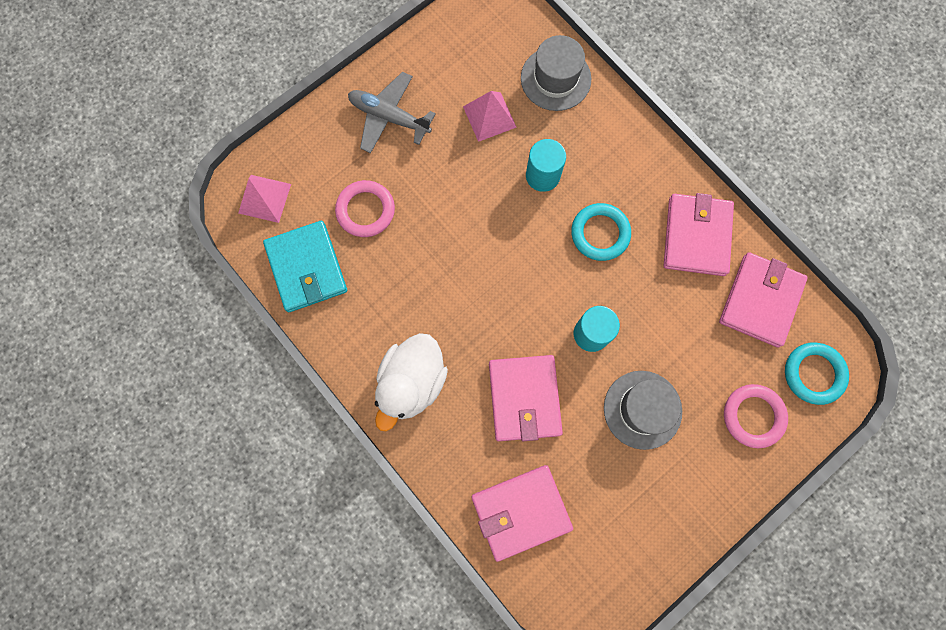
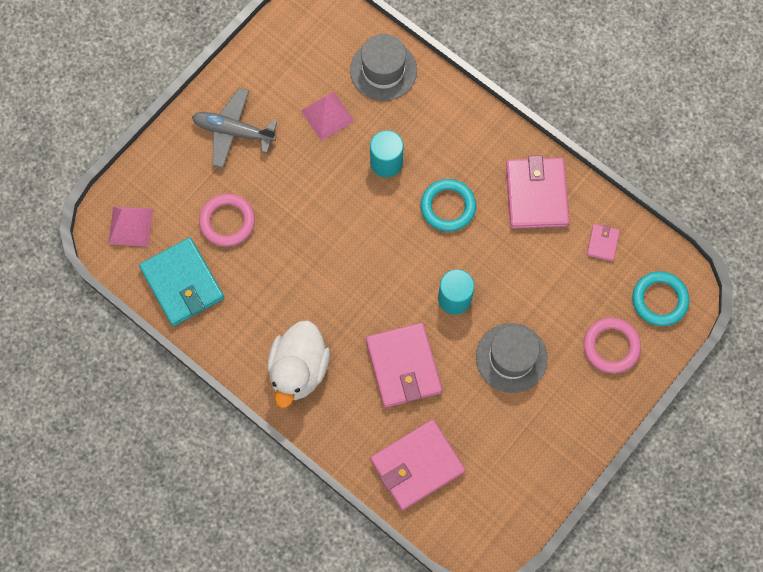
camera: 10 degrees left, 5 degrees down
(760, 300) = (602, 243): pink wallet -> pink wallet, size x0.46

